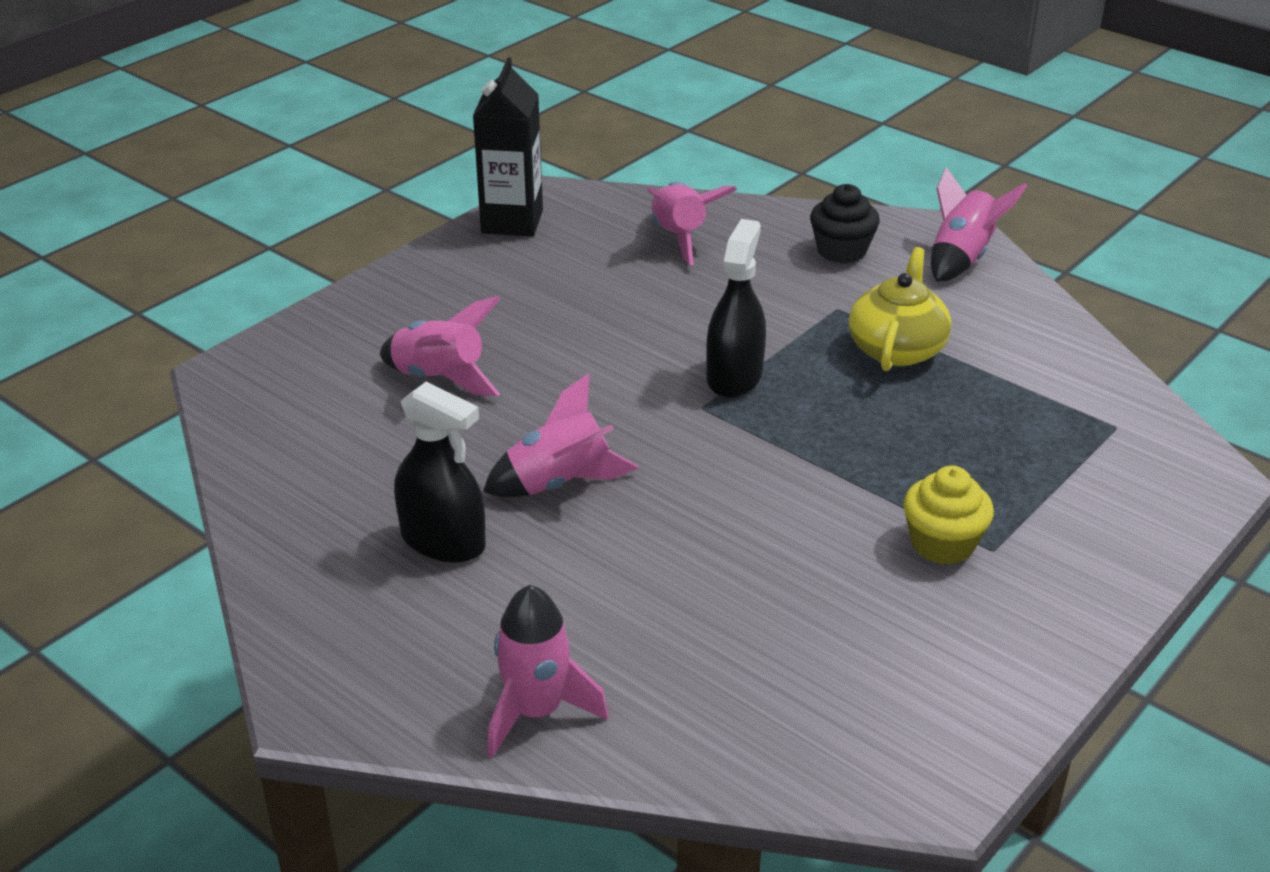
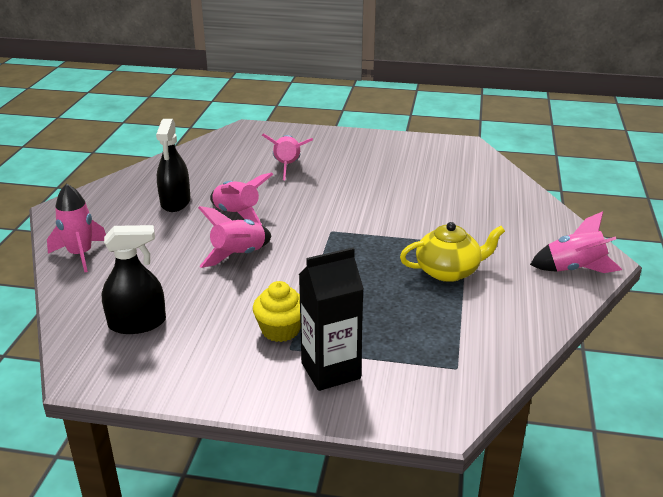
camera: 60 degrees right, 5 degrees down
(512, 222) = (429, 143): black carton -> black carton (330, 371)
(680, 237) = (473, 184): pink rocket -> pink rocket (239, 255)
(734, 376) = (366, 232): black spray bottle -> black spray bottle (137, 323)
(841, 251) = (525, 230): black cupcake -> none

